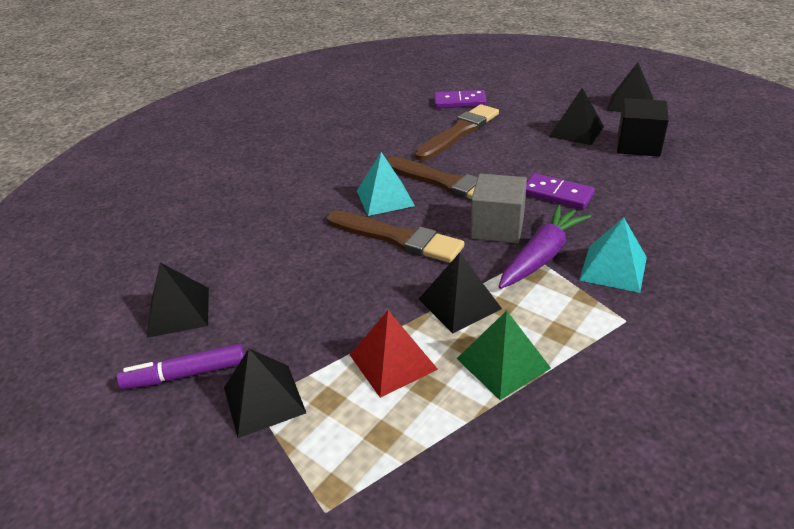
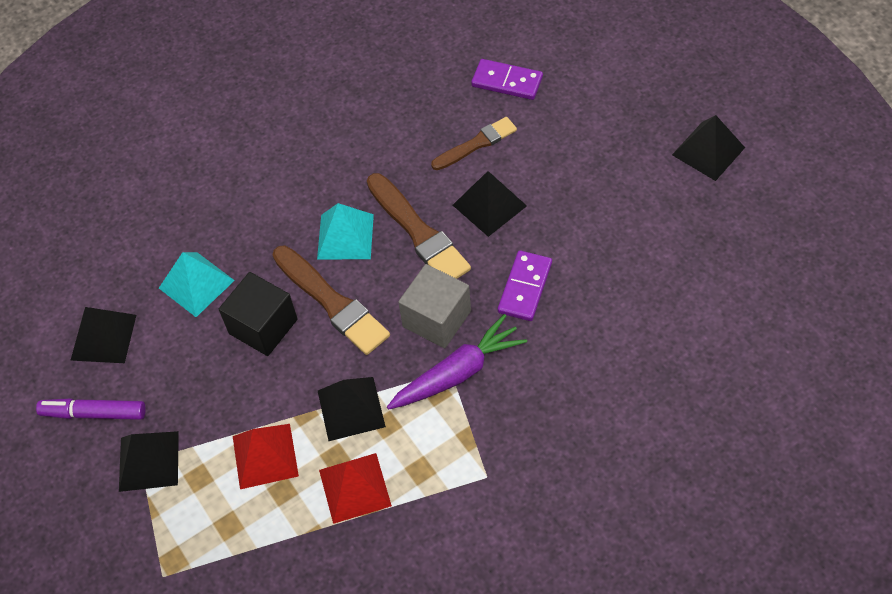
camera: 20 degrees right, 20 degrees up
(459, 132) = (476, 144): brown brush -> brown brush, size x0.64
(503, 363) = (354, 488): green pyramid -> red pyramid
(557, 194) = (525, 287): purple domino -> purple domino turned 60 degrees clockwise
(576, 131) = (611, 185): black pyramid -> black pyramid (489, 205)
(613, 268) = (515, 411): turquoise pyramid -> turquoise pyramid (196, 284)
(638, 145) = (664, 233): black cube -> black cube (263, 326)

